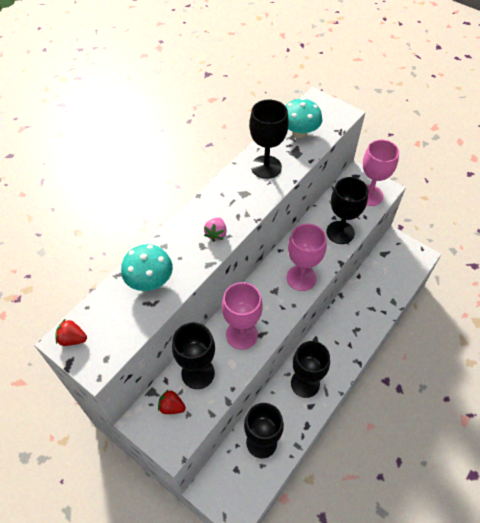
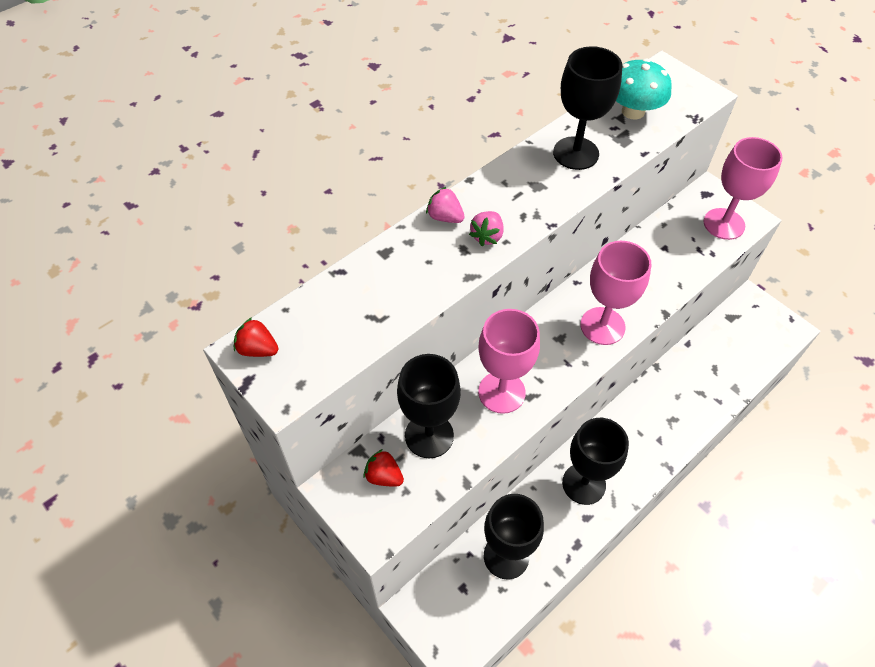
camera: 10 degrees right, 0 degrees up
(150, 280) = (380, 286): turquoise mushroom -> none
(186, 225) = (445, 217): none -> pink strawberry
(340, 232) = (671, 270): black goblet -> none

